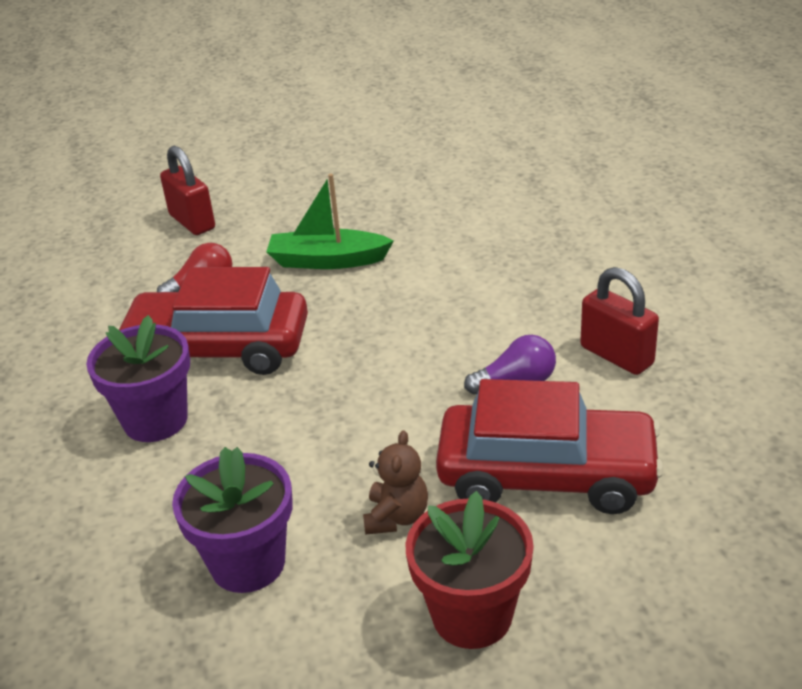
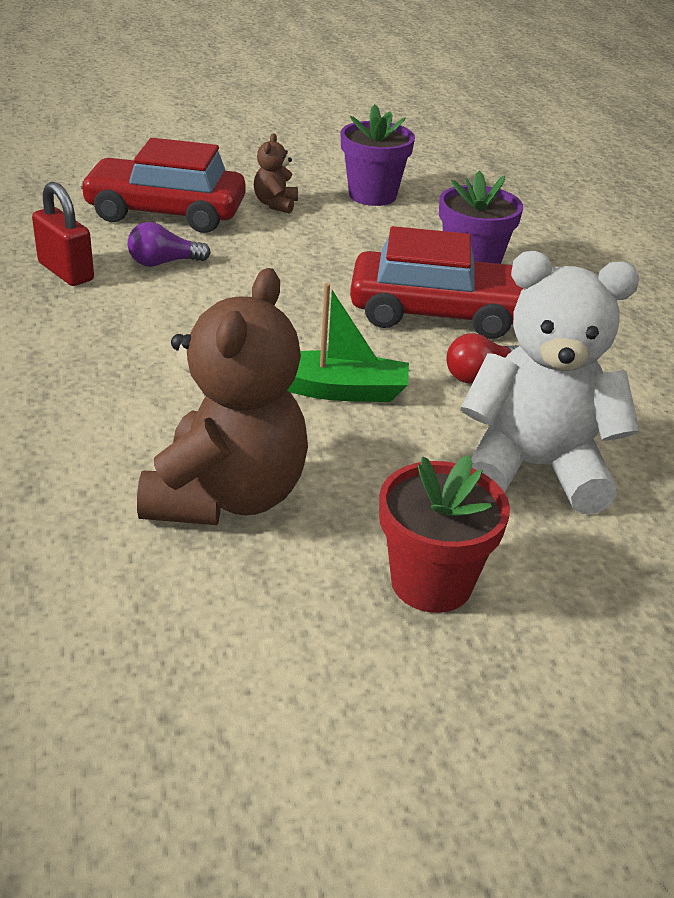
camera: 175 degrees right, 0 degrees up
(192, 222) = (534, 468): red padlock -> white teddy bear
(405, 186) = (227, 496): none -> brown teddy bear
(472, 615) = (236, 168): red flower pot -> red flower pot (431, 582)

